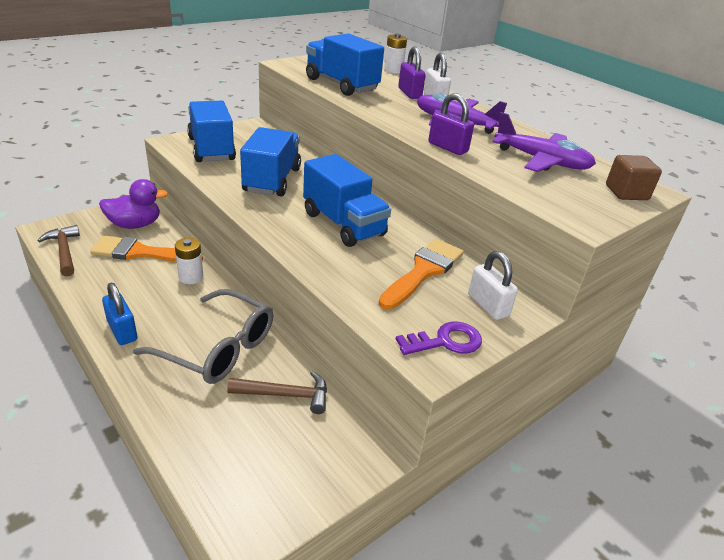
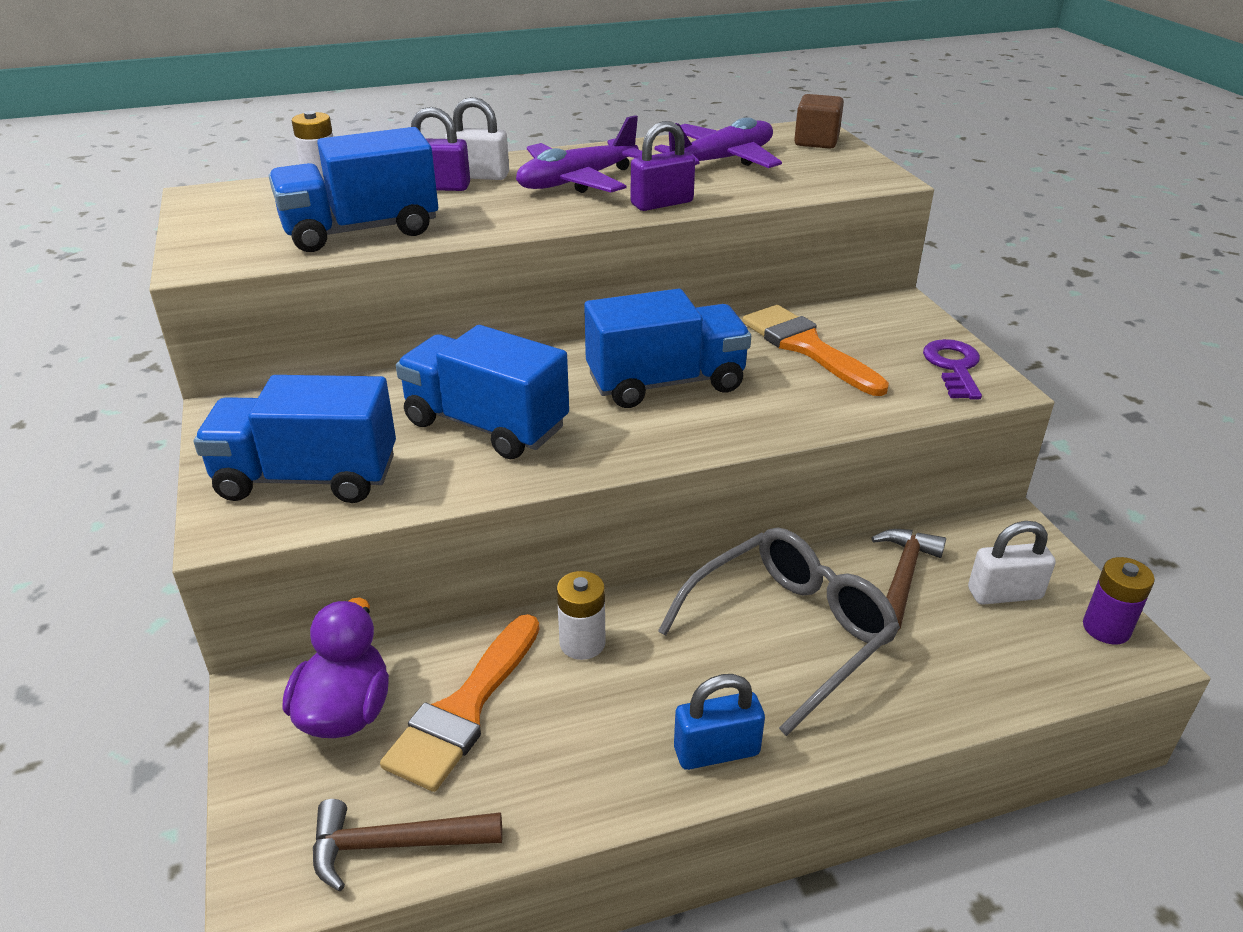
camera: 65 degrees left, 0 degrees up
(268, 516) = (1106, 628): none -> purple battery
(488, 305) = (887, 323): white padlock -> white padlock (1004, 594)

